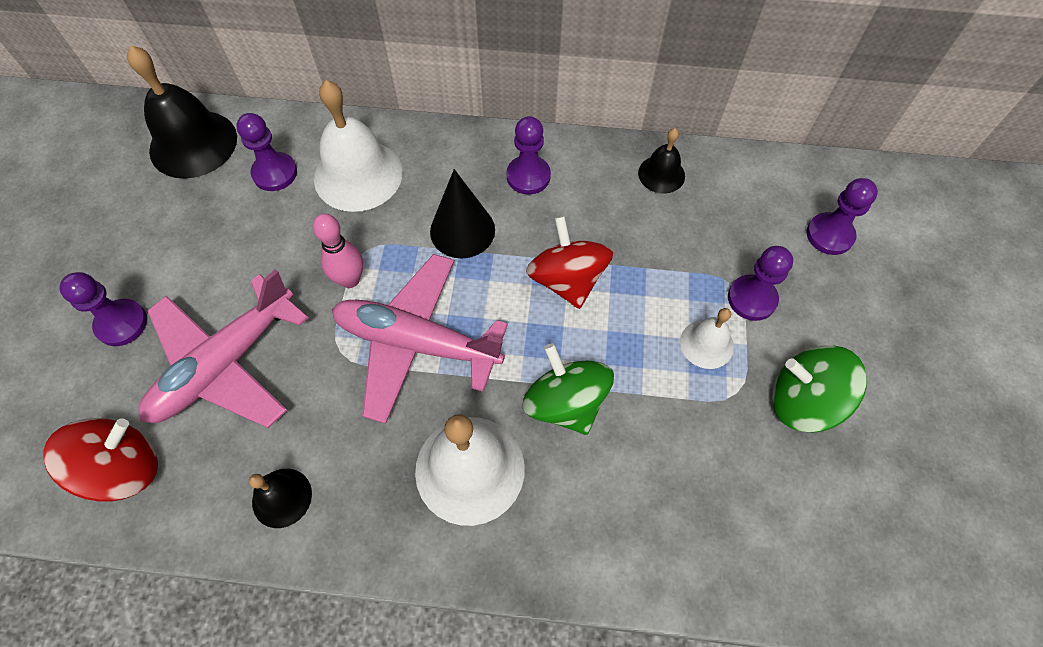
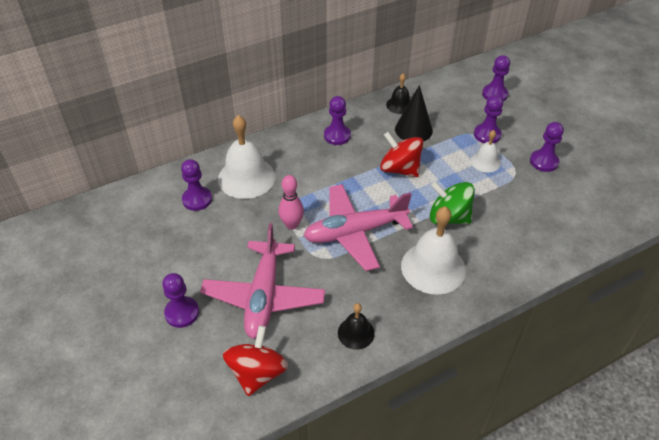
camera: 35 degrees left, 15 degrees down
(193, 143) = (130, 210): black bell -> none
(462, 230) = (328, 174): black cone -> black cone (413, 129)
(803, 401) = (544, 162): green spinning top -> purple pawn

